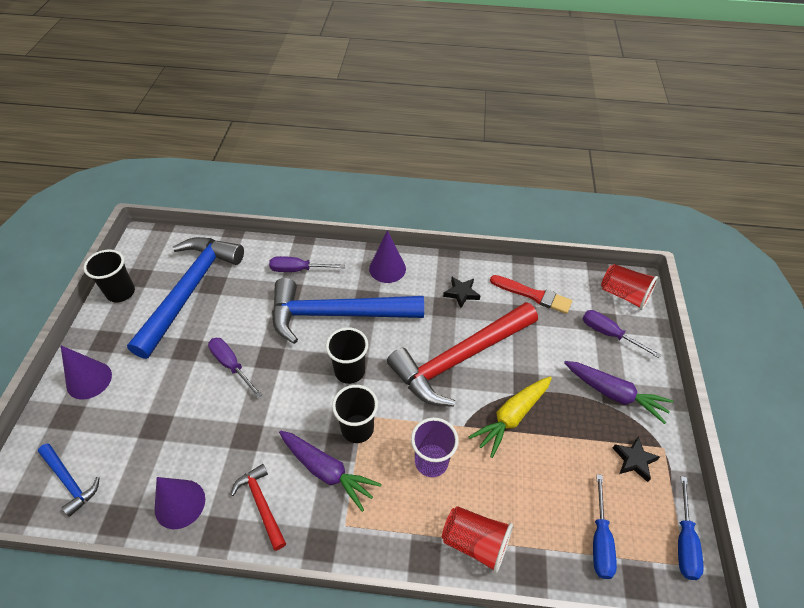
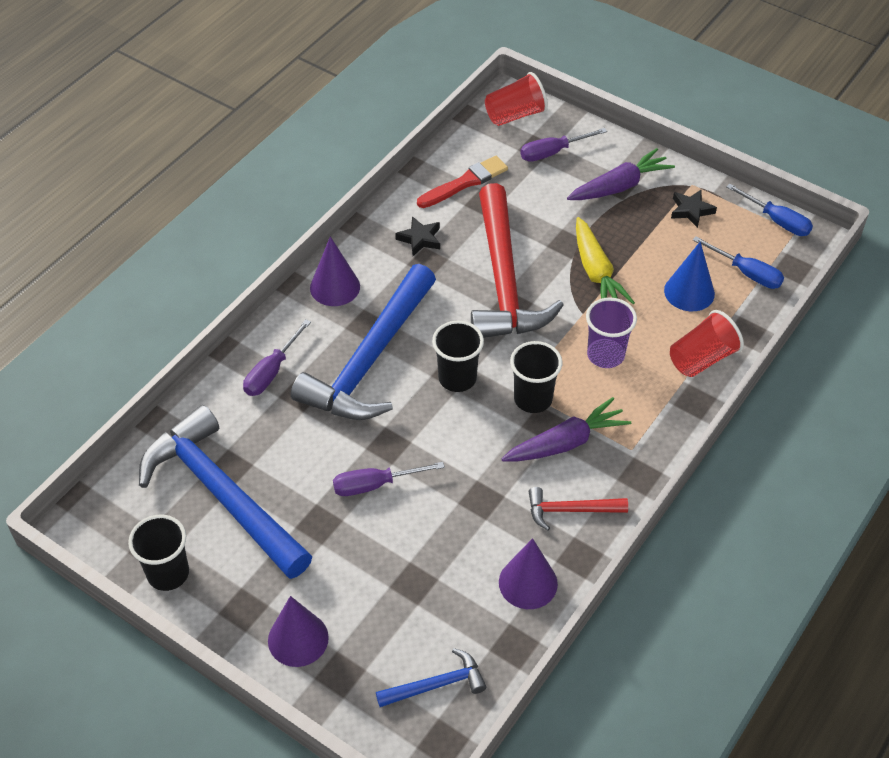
camera: 60 degrees left, 0 degrees up
(542, 498) = (689, 292): none -> blue cone

